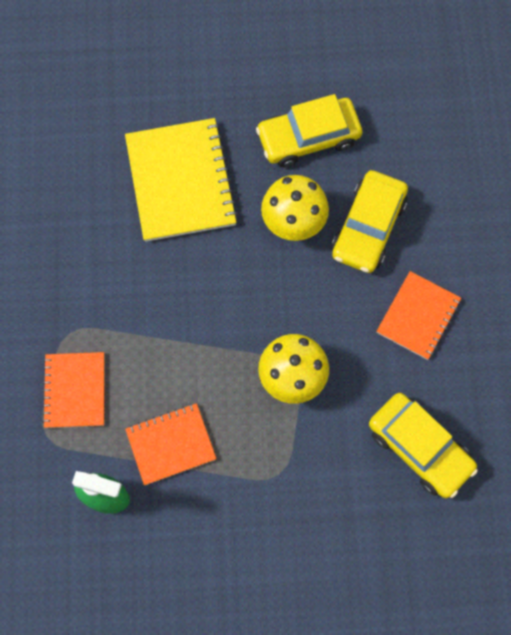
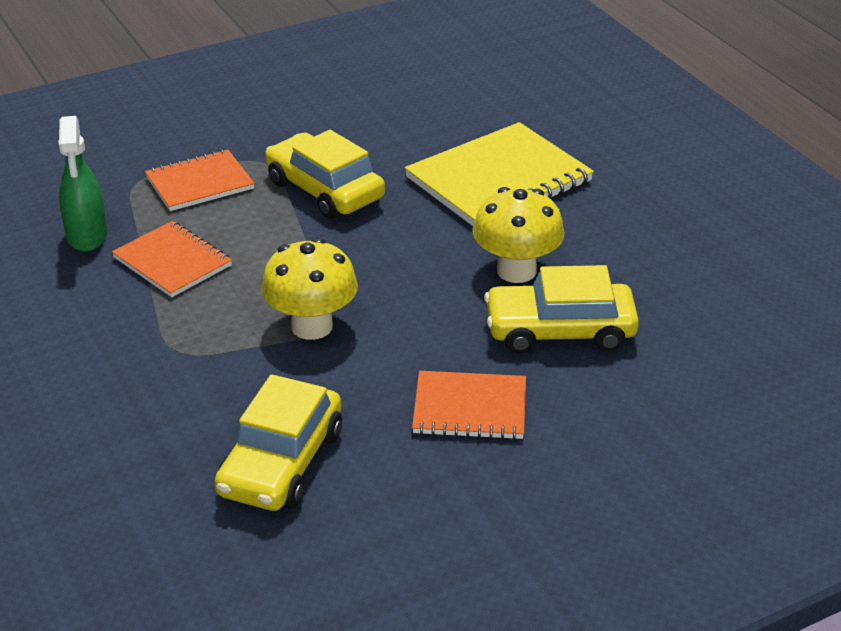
camera: 65 degrees right, 35 degrees down
(308, 138) = (637, 251): yellow car -> yellow car (324, 190)

